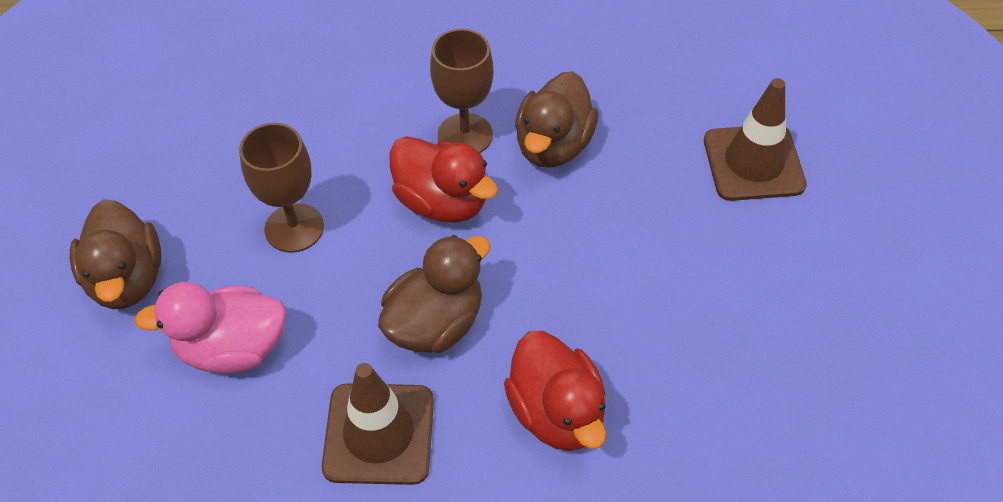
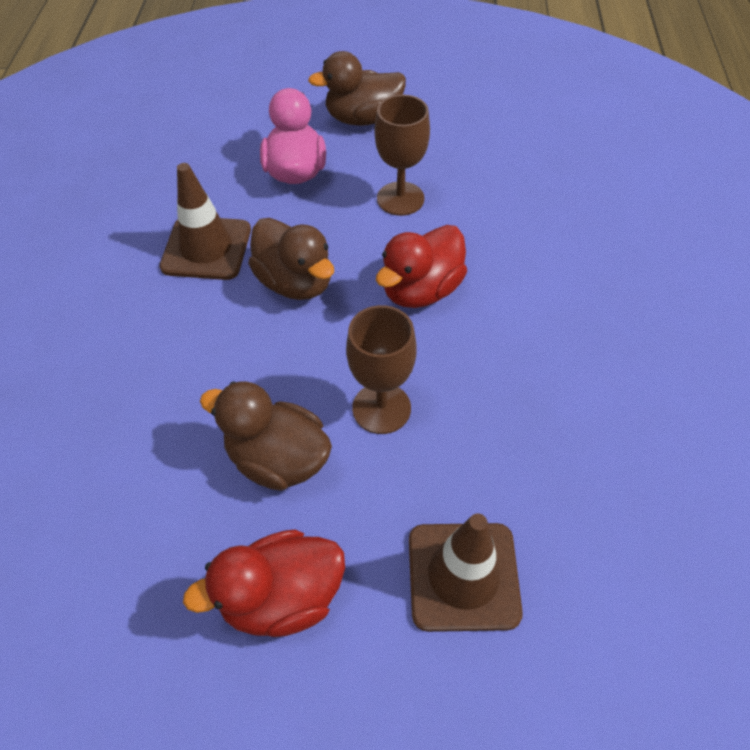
camera: 95 degrees right, 0 degrees up
(465, 135) = (501, 309): brown goblet -> brown goblet (381, 408)
(553, 146) = (488, 379): brown duck -> brown duck (278, 459)
(556, 412) = (194, 357): red duck -> red duck (282, 597)

